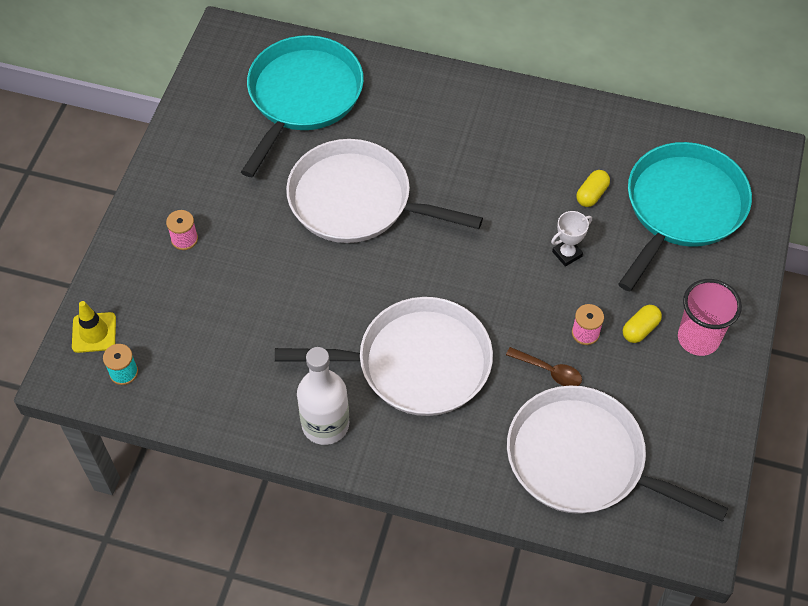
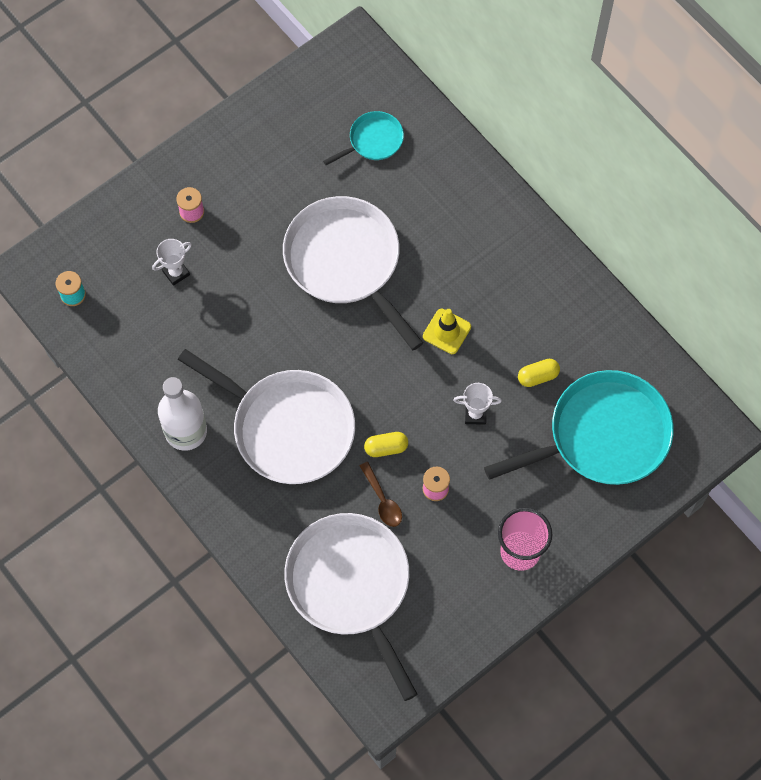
camera: 35 degrees right, 10 degrees up
(94, 332) = (73, 248): yellow traffic cone -> yellow traffic cone (446, 331)
(209, 297) = (176, 273): none -> white trophy
(302, 96) = (373, 140): turquoise pan -> turquoise pan, size x0.48
(640, 329) = (481, 514): yellow capsule -> yellow capsule (386, 448)

